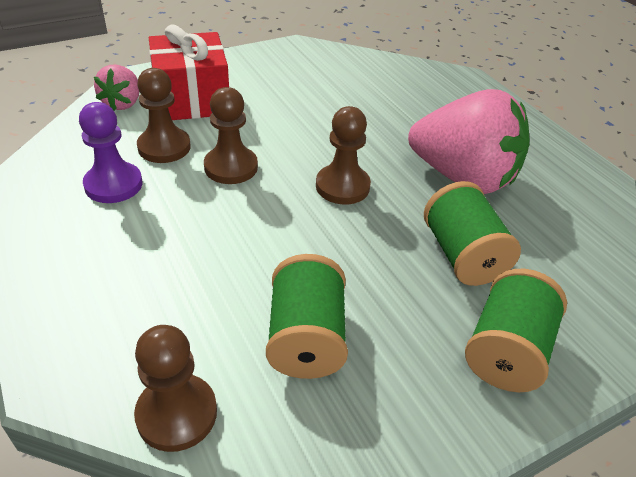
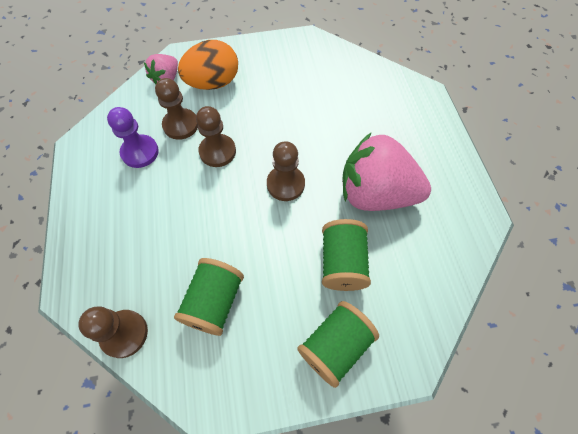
camera: 20 degrees right, 20 degrees up
(192, 100) = (213, 83): red gift -> orange egg
(463, 177) = (375, 194): pink strawberry -> pink strawberry turned 150 degrees clockwise

